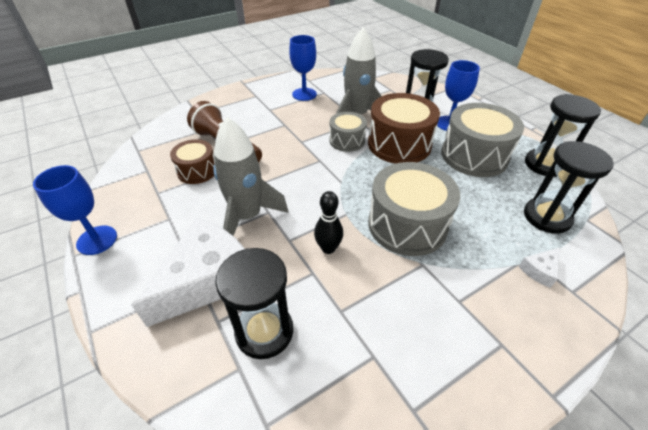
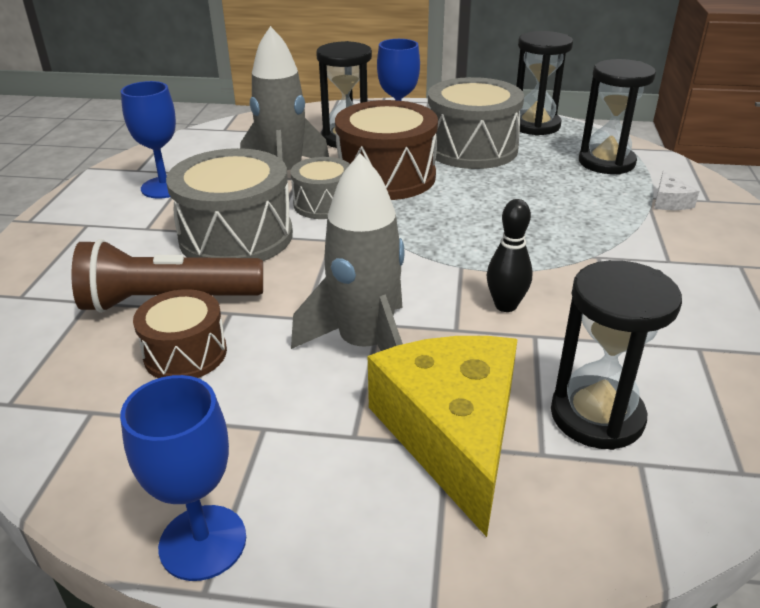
camera: 50 degrees left, 10 degrees down
(207, 280) = (452, 434): white cheese -> yellow cheese
(407, 225) = (528, 236): grey drum -> grey drum (236, 236)

